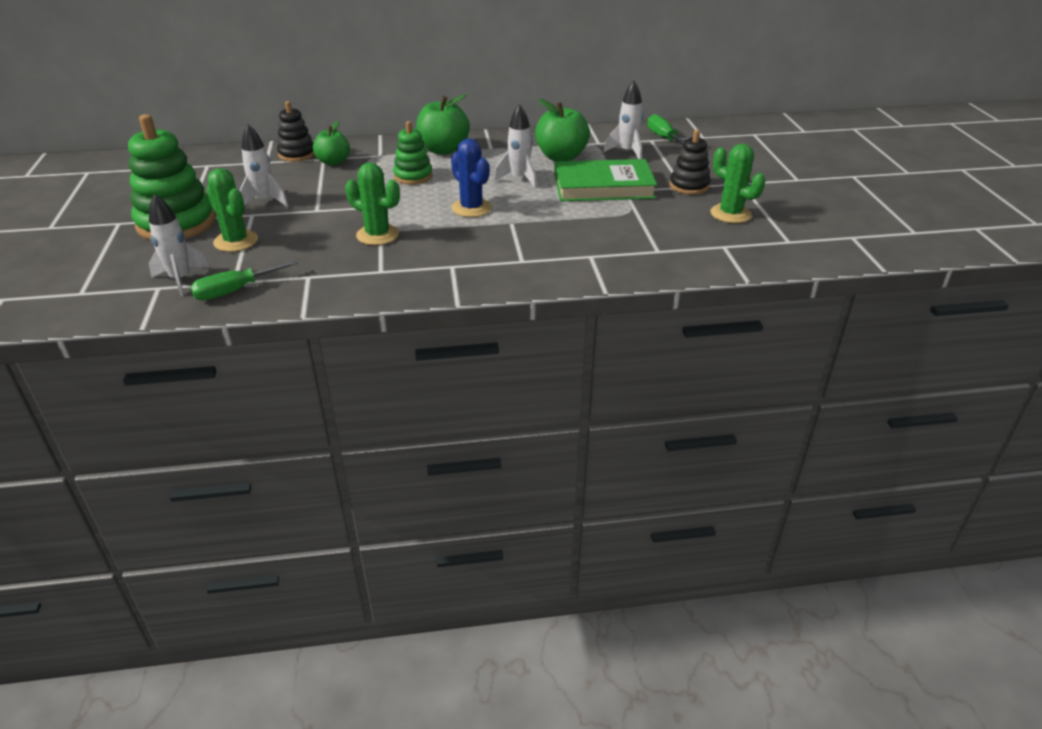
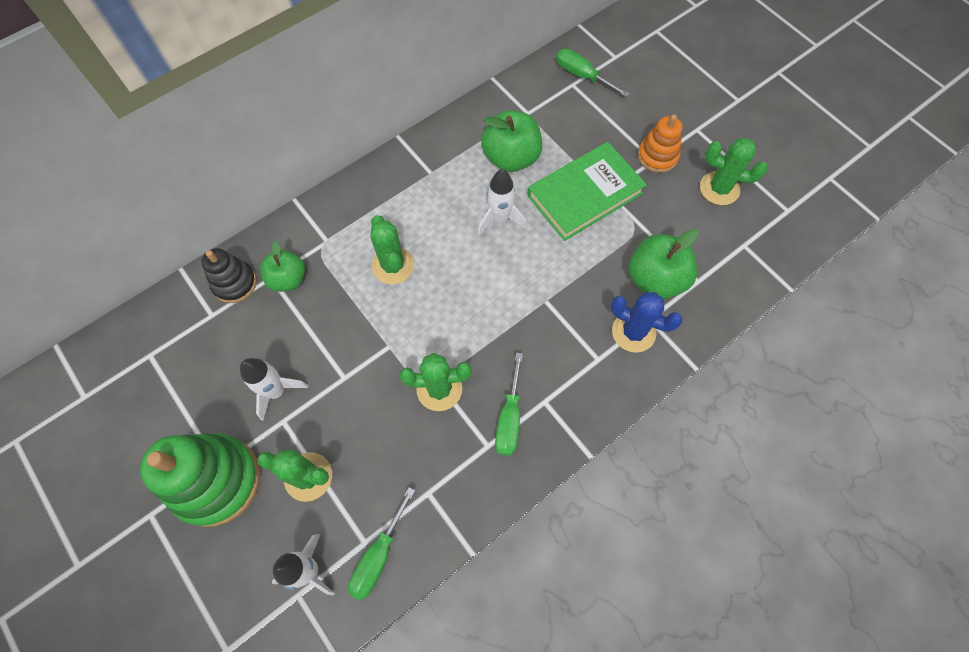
camera: 30 degrees left, 30 degrees up
(413, 176) = (393, 265): green stacking toy -> green cactus
(413, 264) = (509, 418): none -> green screwdriver
(443, 150) = (385, 199): green apple -> green apple (655, 279)
(471, 208) = (492, 295): blue cactus -> blue cactus (633, 332)
(627, 152) = (566, 119): white rocket -> none
(689, 186) = (657, 156): black stacking toy -> orange stacking toy

